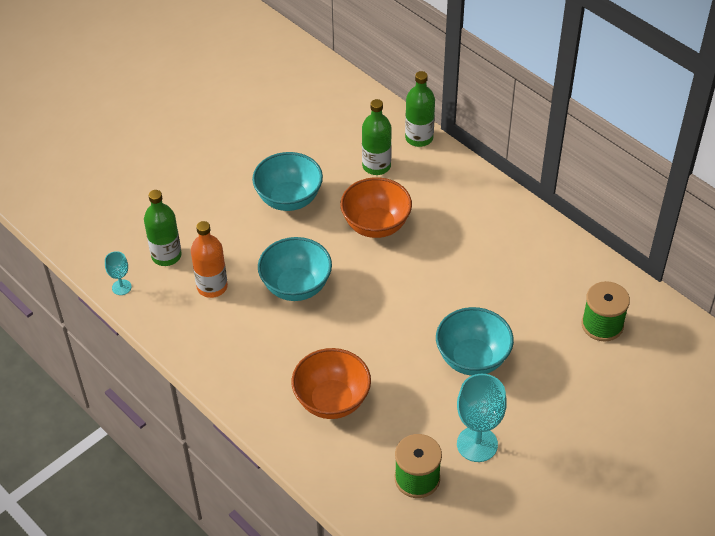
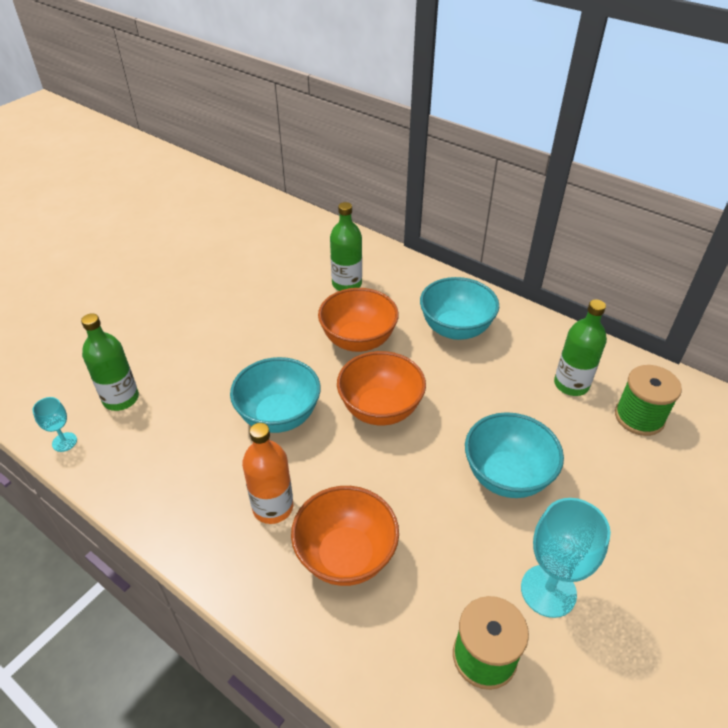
camera: 10 degrees left, 5 degrees down
(212, 287) = (177, 428): orange bottle -> orange bottle (273, 507)
(289, 199) = (258, 324): turquoise bowl -> turquoise bowl (455, 329)
(382, 291) = (380, 409): none -> orange bowl
(419, 138) = (384, 255): green bottle -> green bottle (571, 384)

